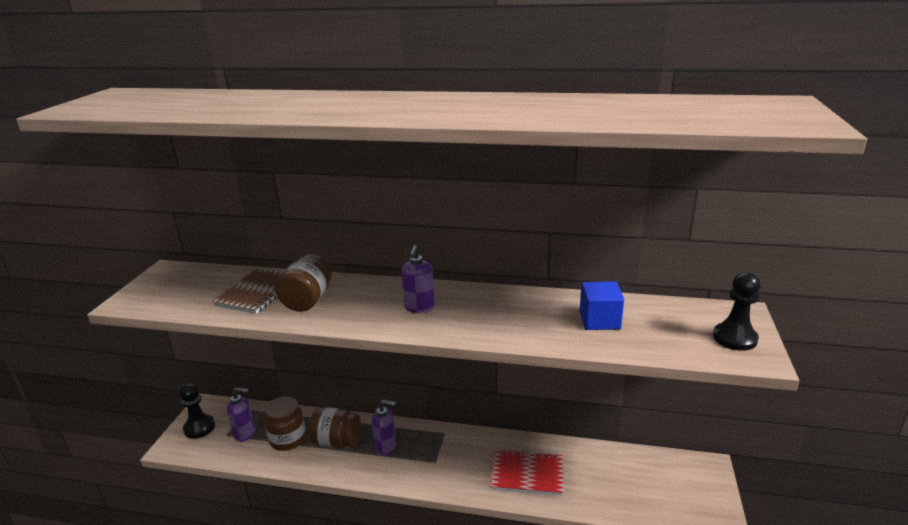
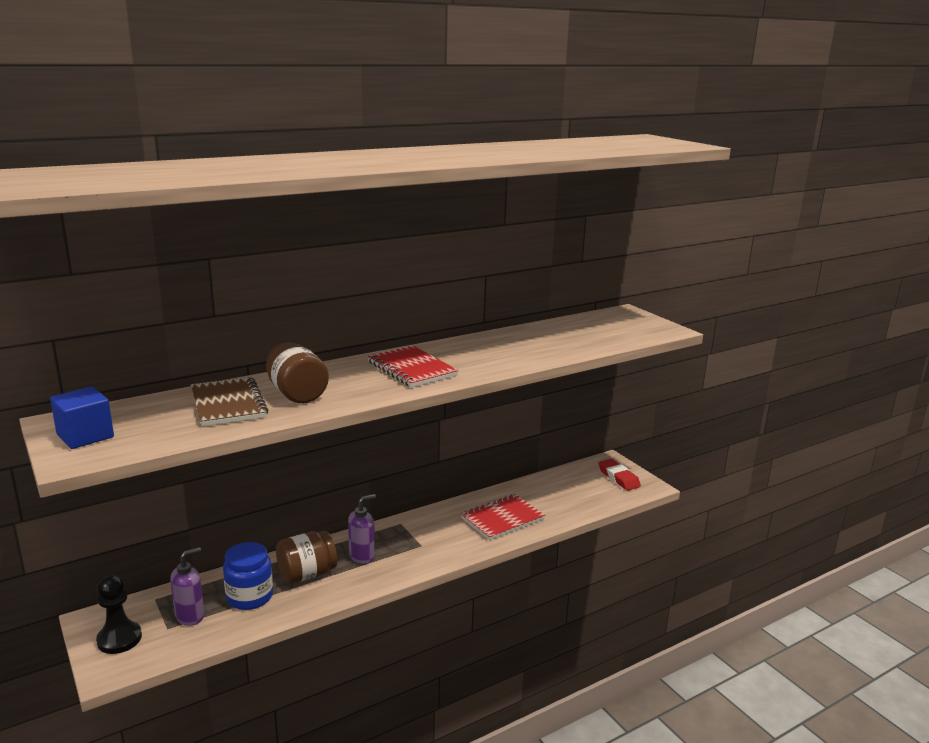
camera: 45 degrees left, 5 degrees down
(288, 439) = (249, 597): brown jar -> blue jar
(419, 307) = (412, 369): purple soap dispenser -> red notebook
(599, 320) = (554, 338): blue cube -> blue cube (85, 436)
(695, 491) = (618, 478): none -> red eraser
(735, 338) = (644, 325): black pawn -> none

